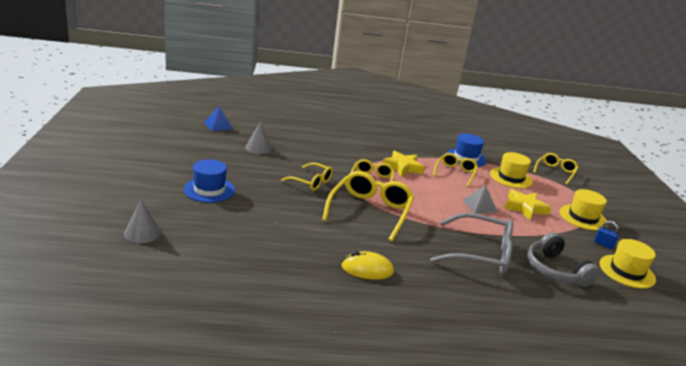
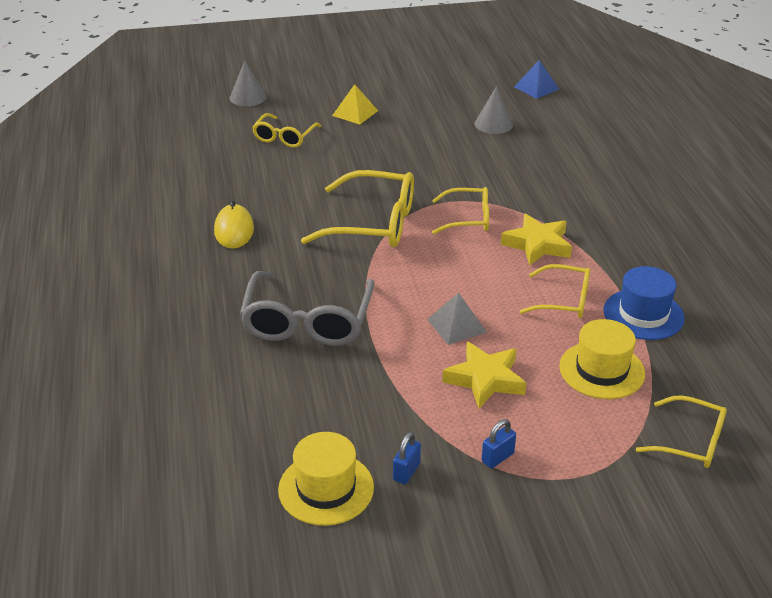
camera: 85 degrees right, 10 degrees up
(209, 190) = (355, 113): blue hat -> yellow pyramid
(311, 182) = (424, 173): yellow glasses -> yellow glasses (284, 137)
(555, 270) = (294, 397): grey headphones -> none
(583, 217) = (497, 457): yellow hat -> blue padlock

